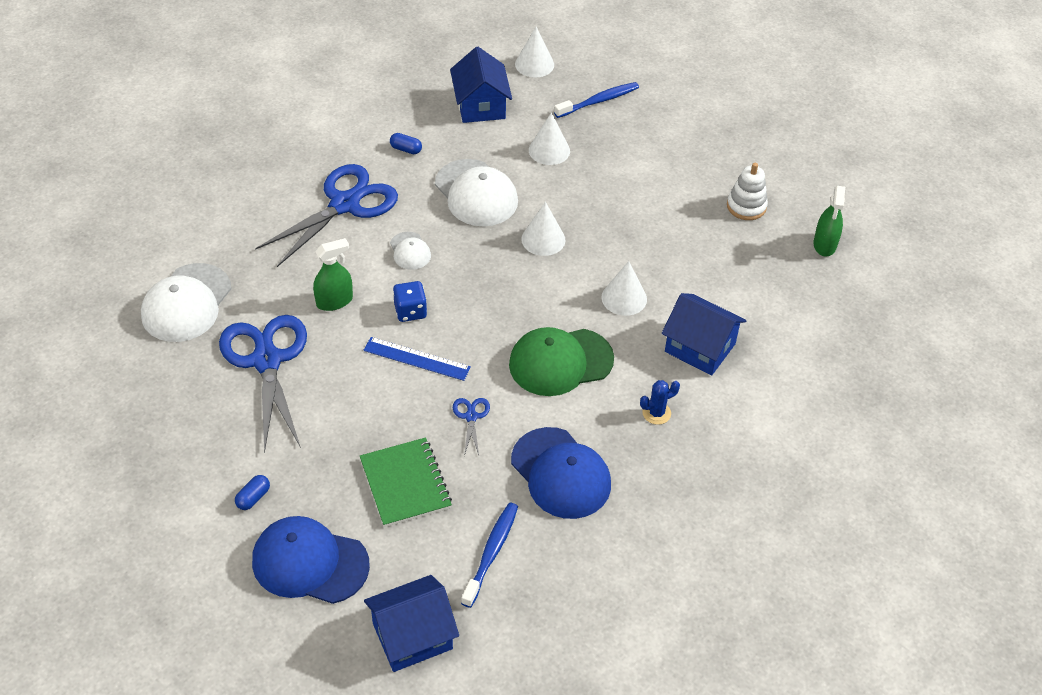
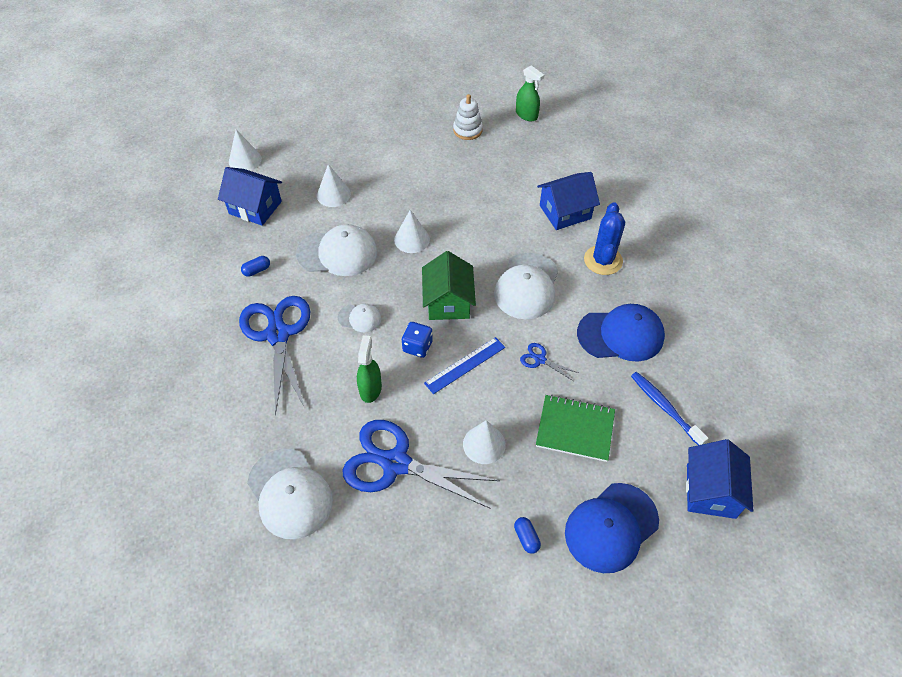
camera: 55 degrees left, 5 degrees up
(485, 308) = (448, 302): none -> green house
(560, 362) = (527, 286): green cap -> white cap
(598, 101) = (312, 147): blue toothbrush -> none
(624, 298) = (496, 226): white cone -> white cone (484, 444)
(656, 413) = (603, 260): blue cactus -> blue cactus, size x1.81

